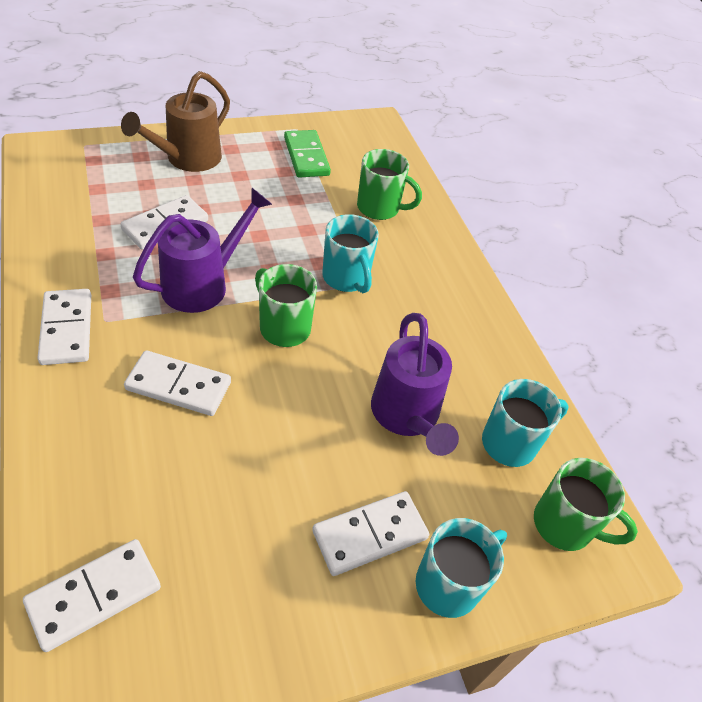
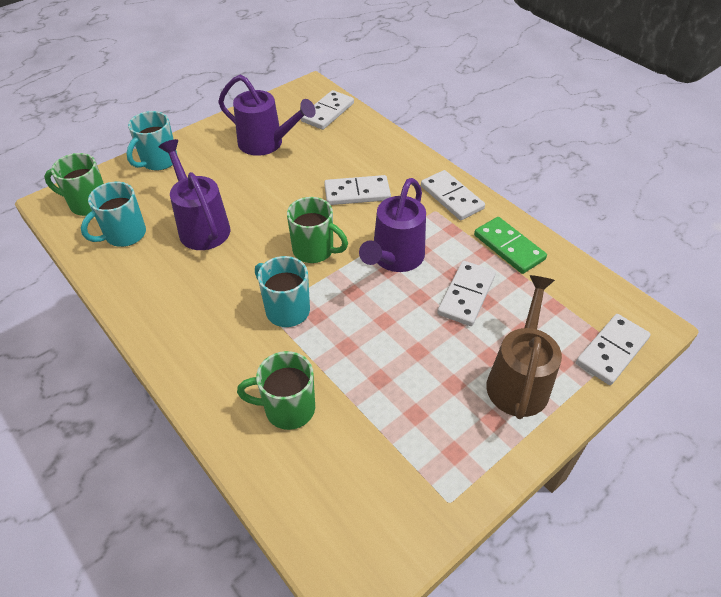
camera: 165 degrees right, 0 degrees up
(252, 550) = (266, 144): none -> purple watering can
(306, 156) = (406, 452): green domino -> green domino (508, 247)
(369, 534) = (207, 166): white domino -> white domino (612, 351)

